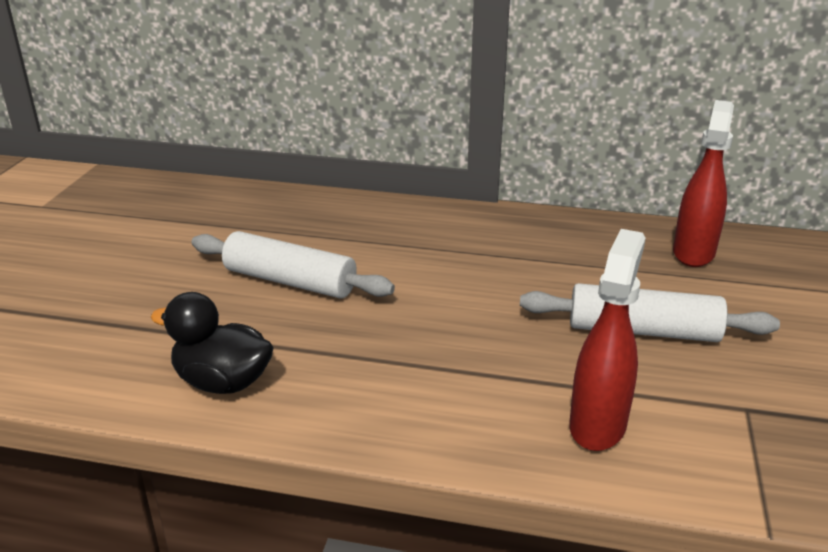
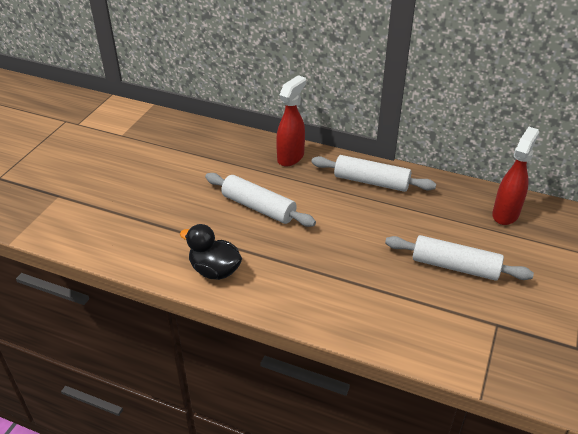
camera: 10 degrees right, 10 degrees up
(470, 231) = (371, 182): none -> white rolling pin
(598, 425) = (410, 323): red spray bottle -> red spray bottle (291, 157)

